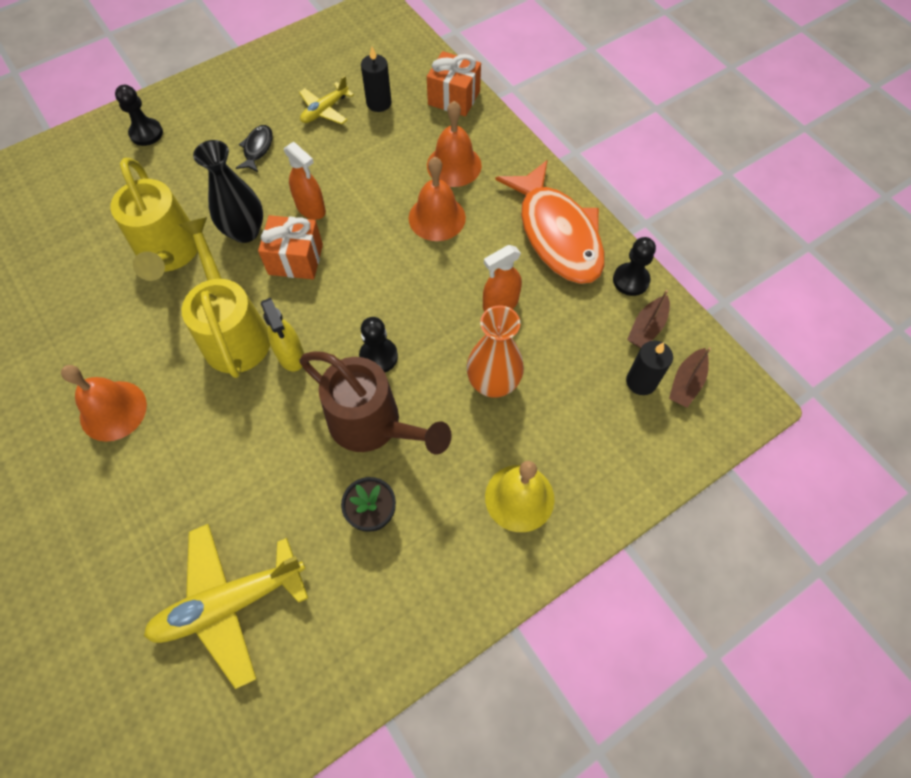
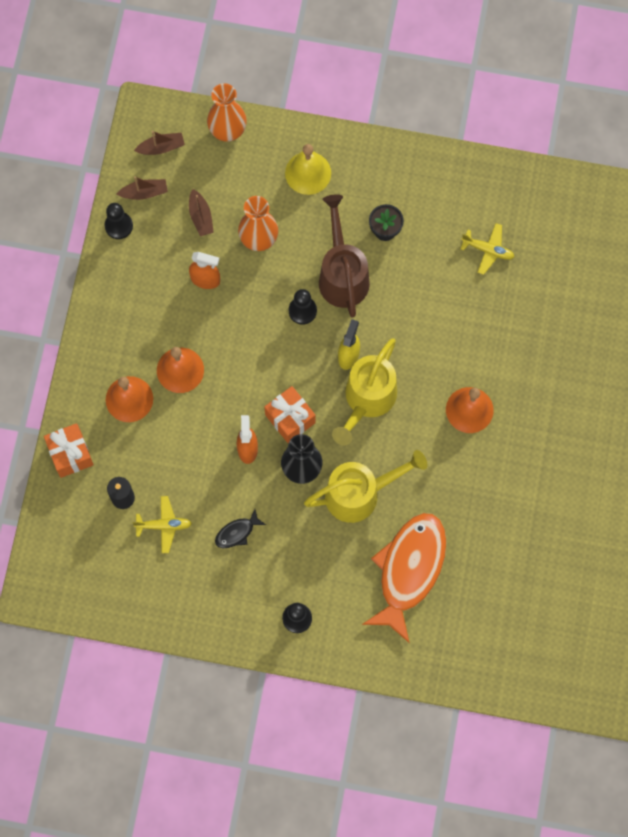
camera: 135 degrees left, 10 degrees up
(169, 254) = (360, 494): yellow watering can -> yellow watering can turned 45 degrees clockwise
(229, 603) = (488, 250): yellow plane -> yellow plane, size x0.55
(557, 234) = (124, 292): orange fish -> orange fish (409, 570)
(571, 354) = (201, 217): none -> brown boat
(641, 381) = (183, 169): black candle -> none
(648, 462) = (227, 131): none -> orange vase

